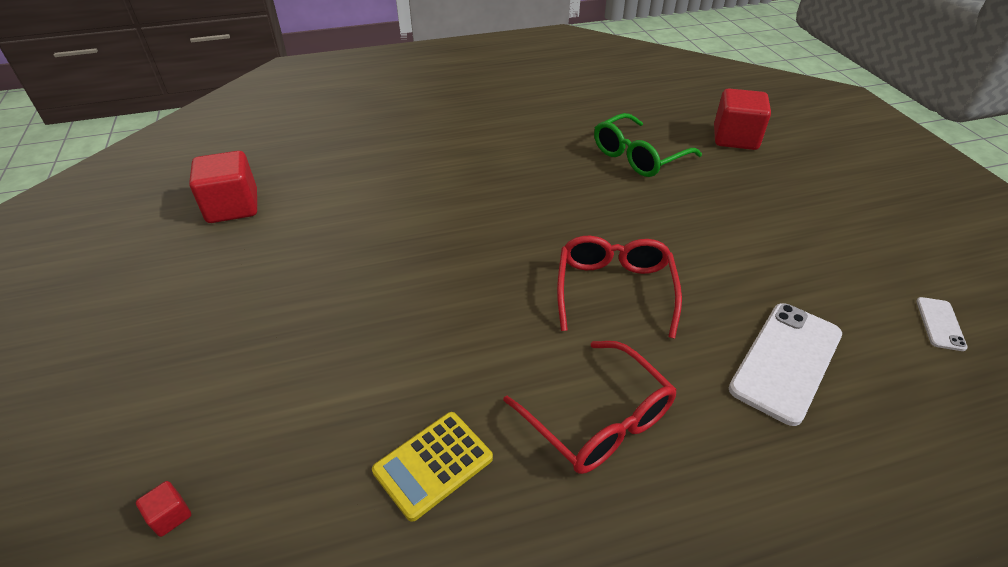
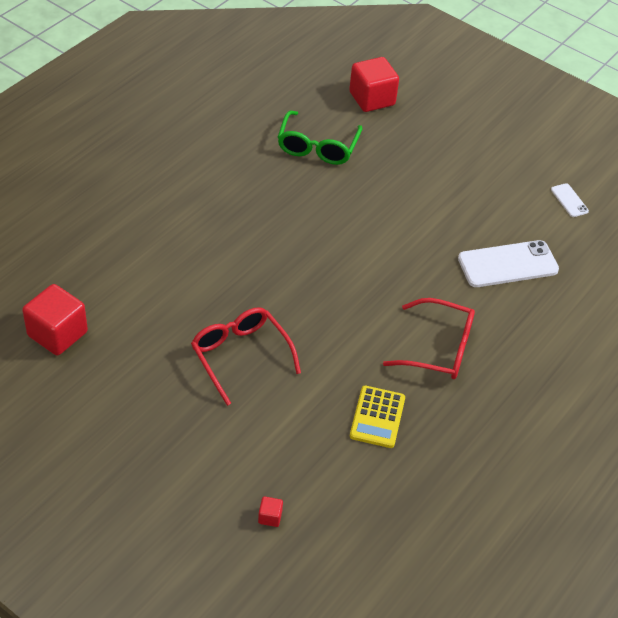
camera: 40 degrees left, 5 degrees up
(614, 290) = (386, 265): red glasses -> red glasses (240, 355)
(786, 361) = (507, 264): white phone -> white phone turned 75 degrees clockwise

